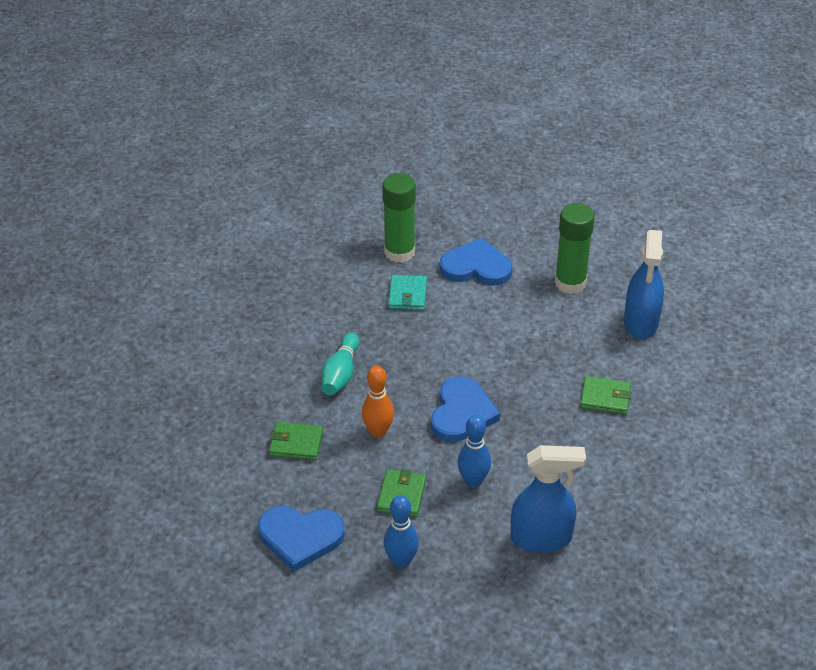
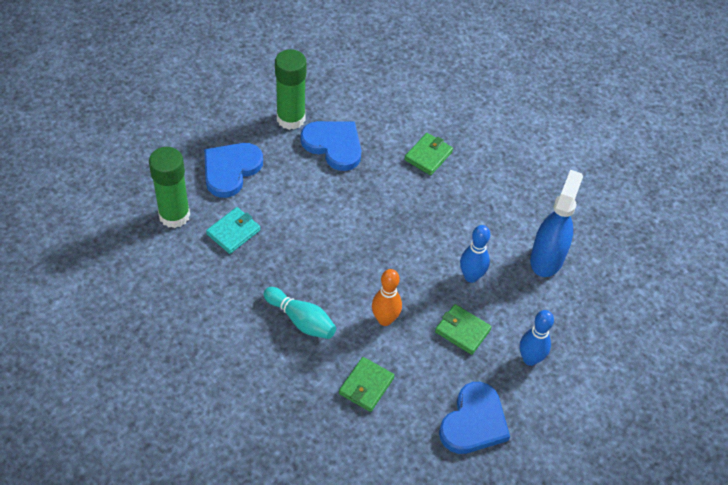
camera: 70 degrees left, 10 degrees up
(407, 295) = (233, 232): turquoise wallet -> turquoise wallet turned 75 degrees counterclockwise
(462, 413) = (395, 253): blue heart -> blue heart (334, 145)
(640, 323) = (362, 98): blue spray bottle -> none

